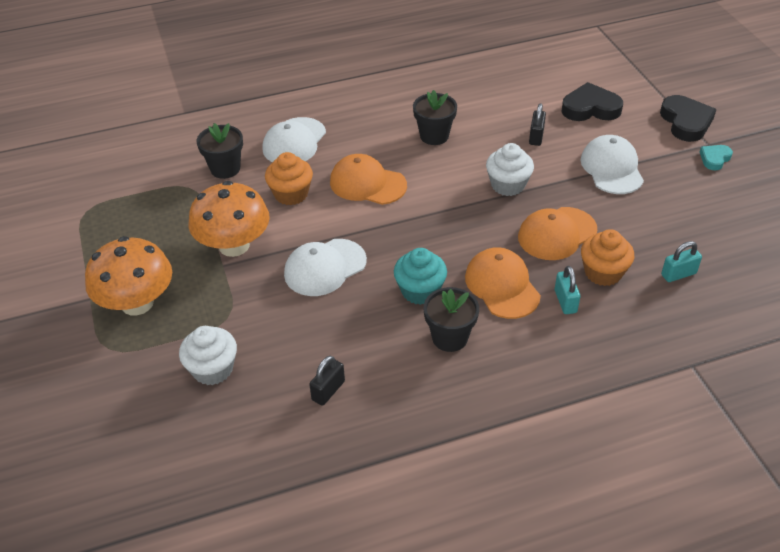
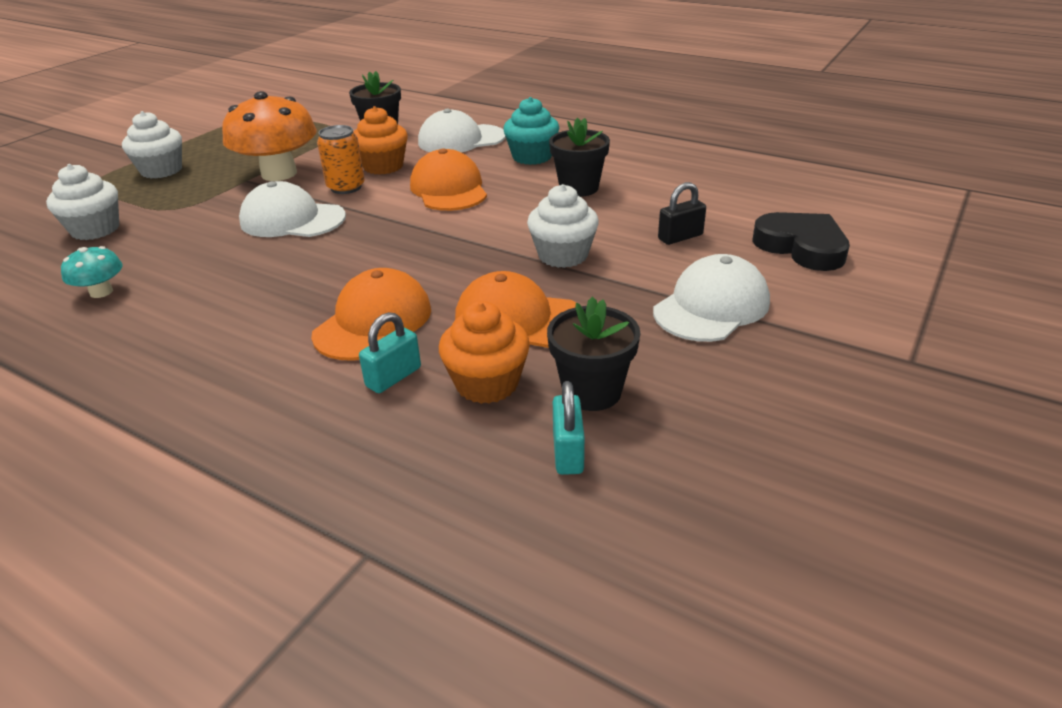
camera: 50 degrees right, 10 degrees down
(137, 303) = (161, 170): orange mushroom -> white cupcake
(304, 224) = (346, 187): none -> orange can
(328, 390) = (101, 292): black padlock -> turquoise mushroom
(420, 291) = (309, 278): turquoise cupcake -> turquoise cupcake (532, 157)
(450, 338) = (245, 325): black flower pot -> black flower pot (592, 392)
(678, 274) = (568, 452): turquoise padlock -> turquoise padlock turned 60 degrees clockwise
(686, 122) = (920, 322): black heart -> none
(714, 159) = (888, 380): turquoise heart -> none

